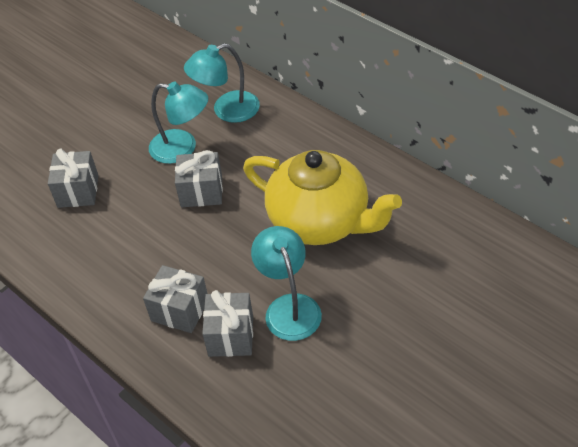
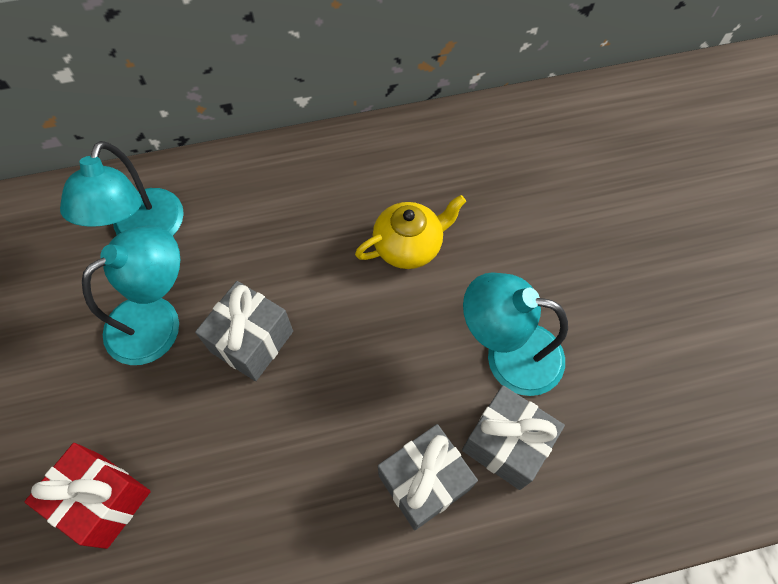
camera: 60 degrees left, 15 degrees up
(78, 191) = (103, 500): grey gift -> red gift
(320, 221) = (409, 246): yellow teapot -> yellow teapot, size x0.49

